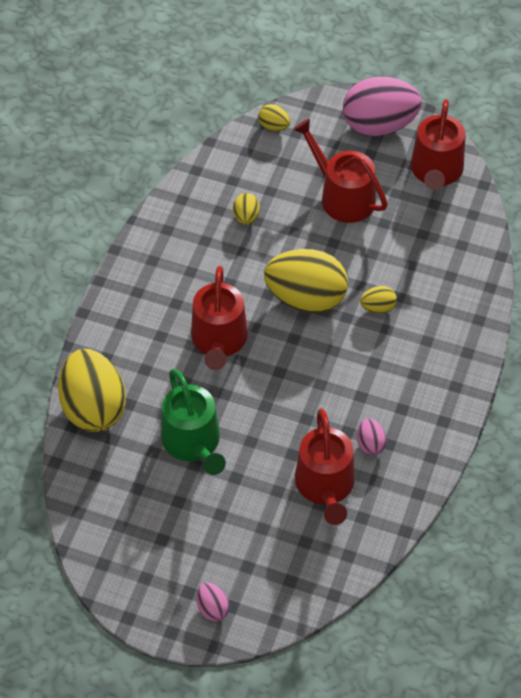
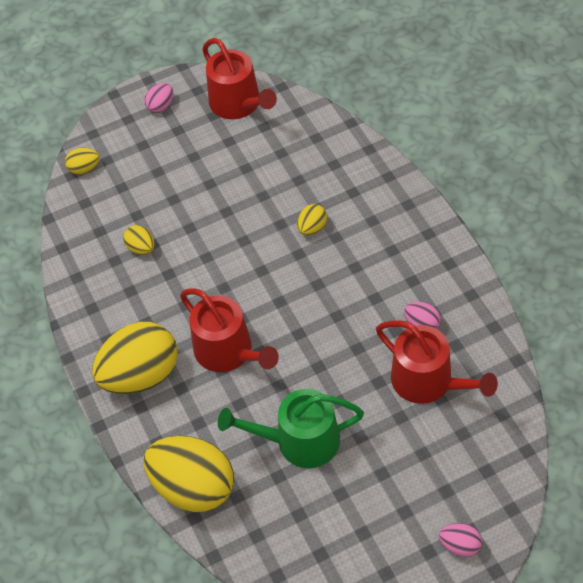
camera: 40 degrees left, 0 degrees up
(193, 442) = (299, 441): green watering can -> green watering can turned 150 degrees clockwise
(306, 298) = (254, 266): yellow egg -> yellow egg (141, 375)
(342, 196) = (194, 175): red watering can -> none
(379, 125) = (161, 106): pink egg -> pink egg, size x0.44

